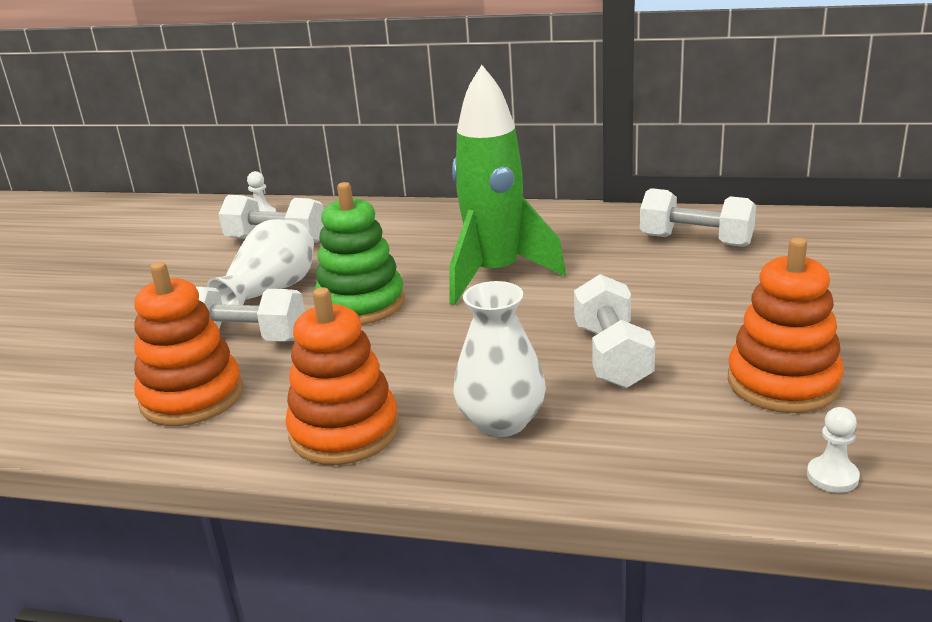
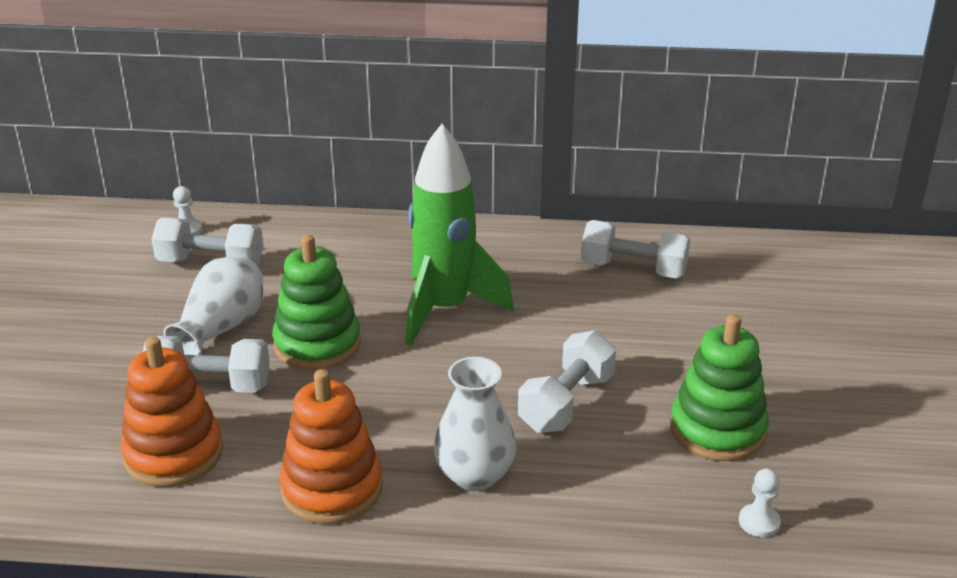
camera: 10 degrees left, 5 degrees up
(612, 356) = (566, 403): white dumbbell -> white dumbbell turned 45 degrees clockwise
(783, 382) = (717, 430): orange stacking toy -> green stacking toy

